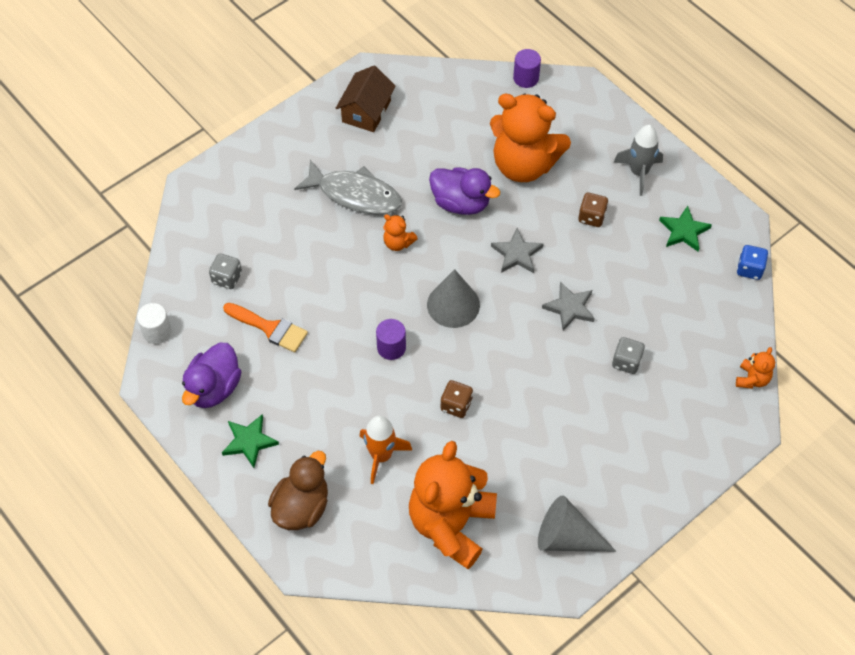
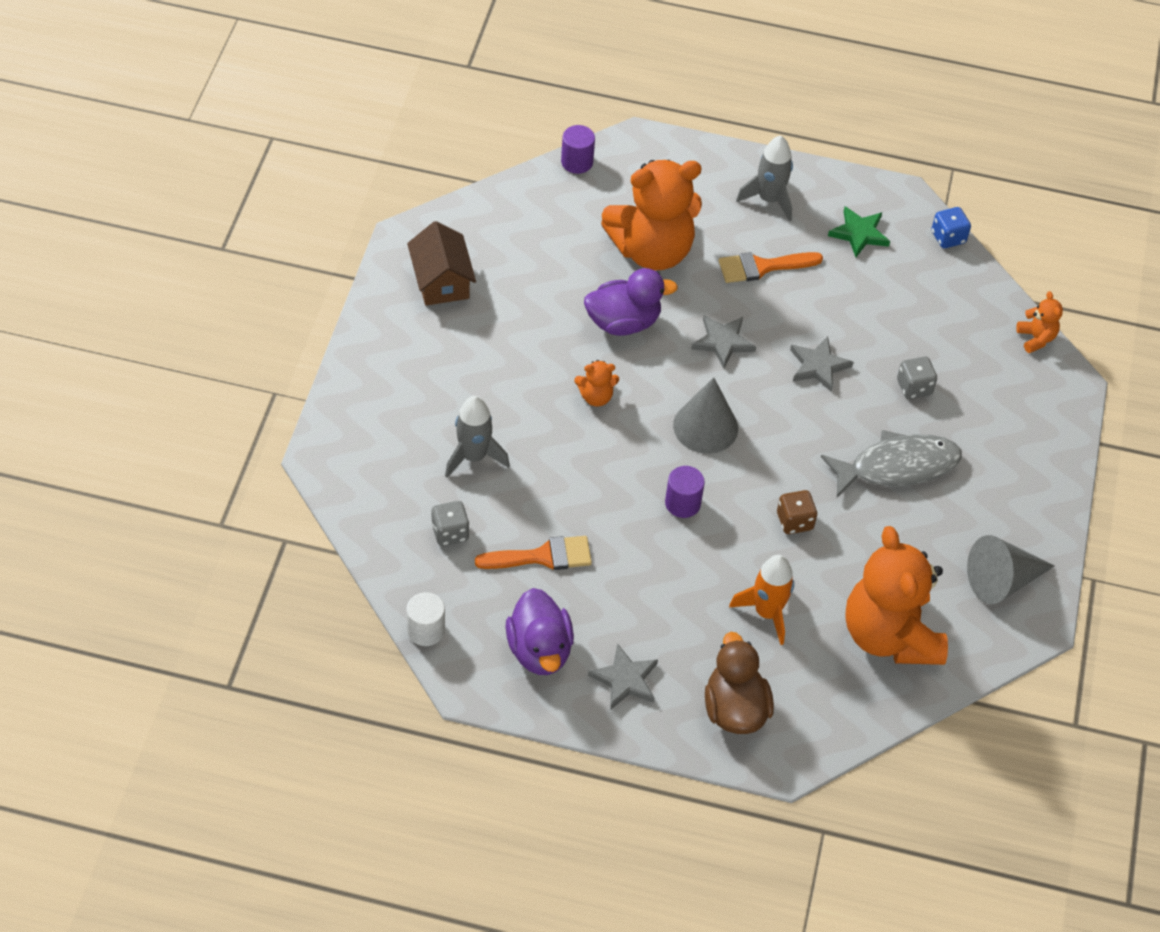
camera: 40 degrees left, 5 degrees down
(249, 441) = (625, 679): green star -> grey star
(285, 237) = (473, 456): none -> grey rocket
(355, 194) = (507, 372): grey fish -> grey fish (897, 467)
(591, 217) = (762, 267): brown dice -> orange brush

